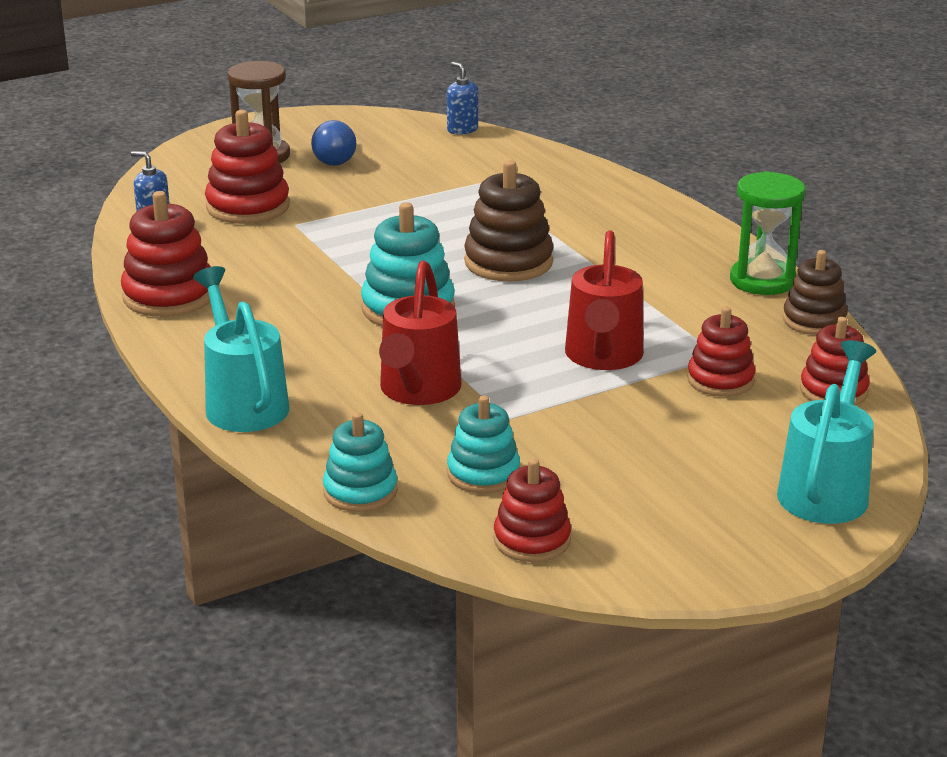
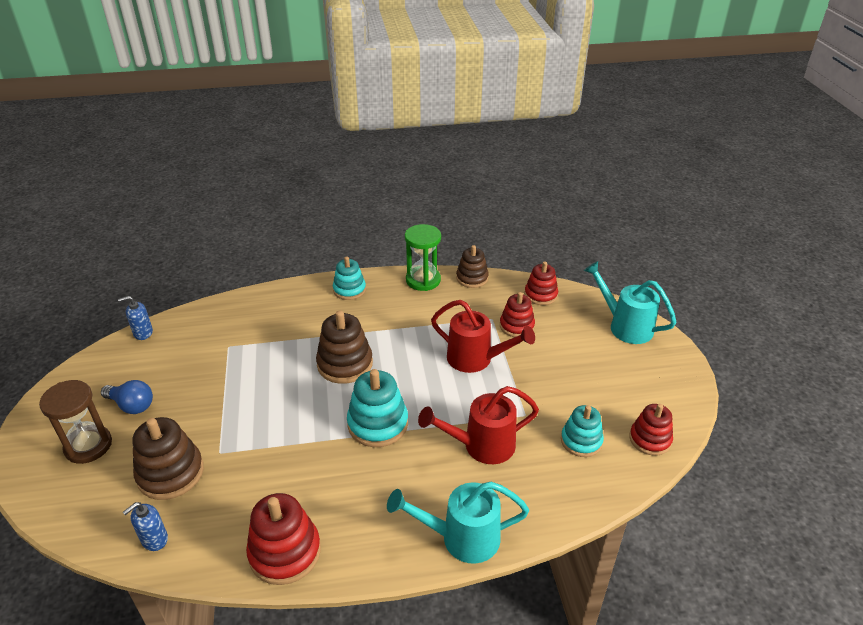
camera: 70 degrees left, 10 degrees up
(248, 207) = (170, 473): red stacking toy -> brown stacking toy
(360, 491) = (586, 501): turquoise stacking toy -> turquoise stacking toy (349, 290)
(417, 391) = (481, 445): red watering can -> red watering can turned 135 degrees clockwise

